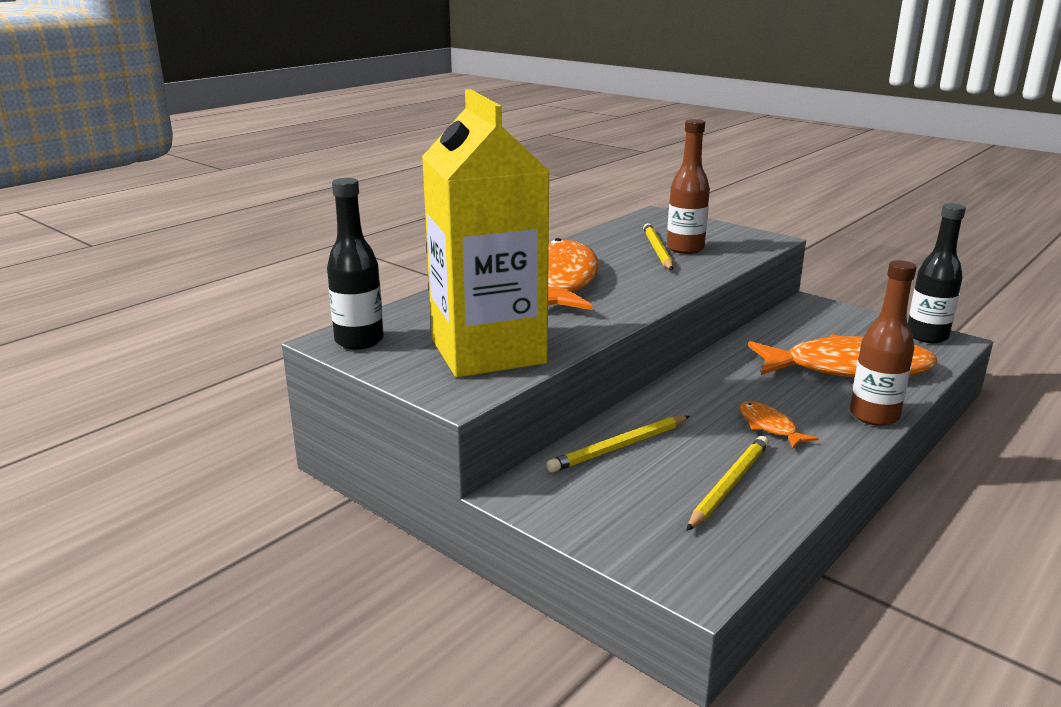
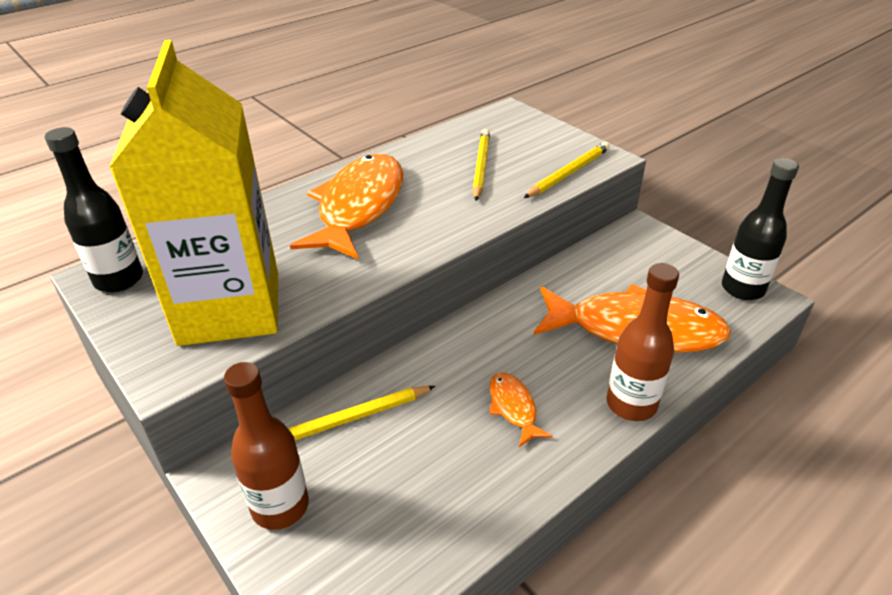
camera: 10 degrees right, 15 degrees up
(685, 249) = (510, 166): brown bottle -> brown bottle (280, 506)
(729, 485) = (431, 491): yellow pencil -> yellow pencil (568, 173)

